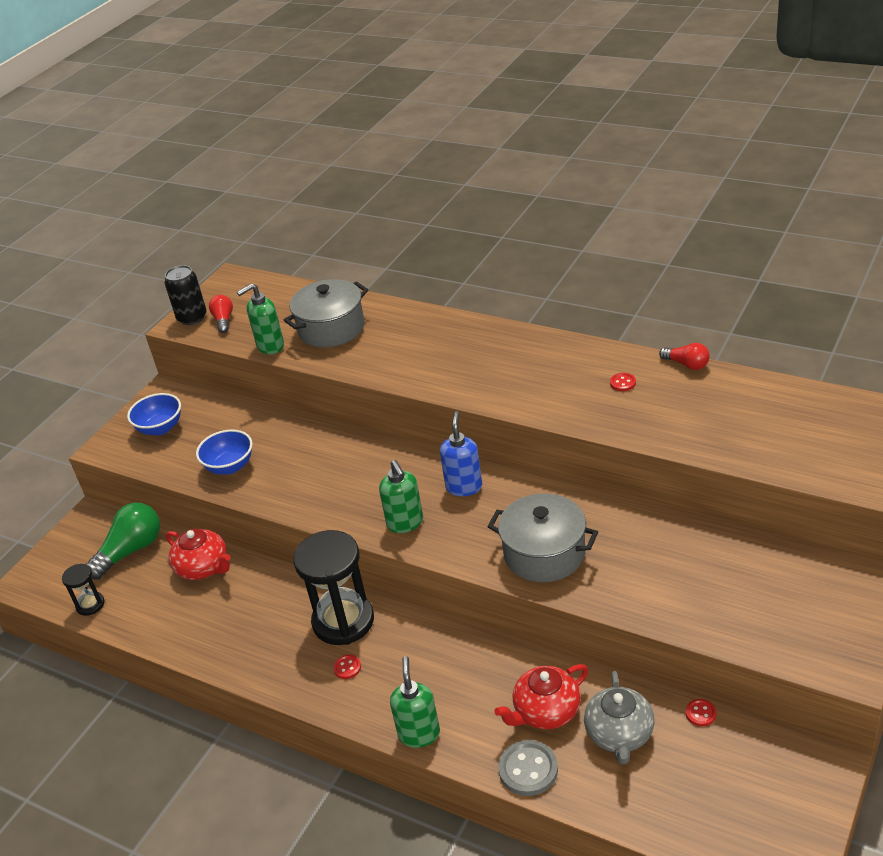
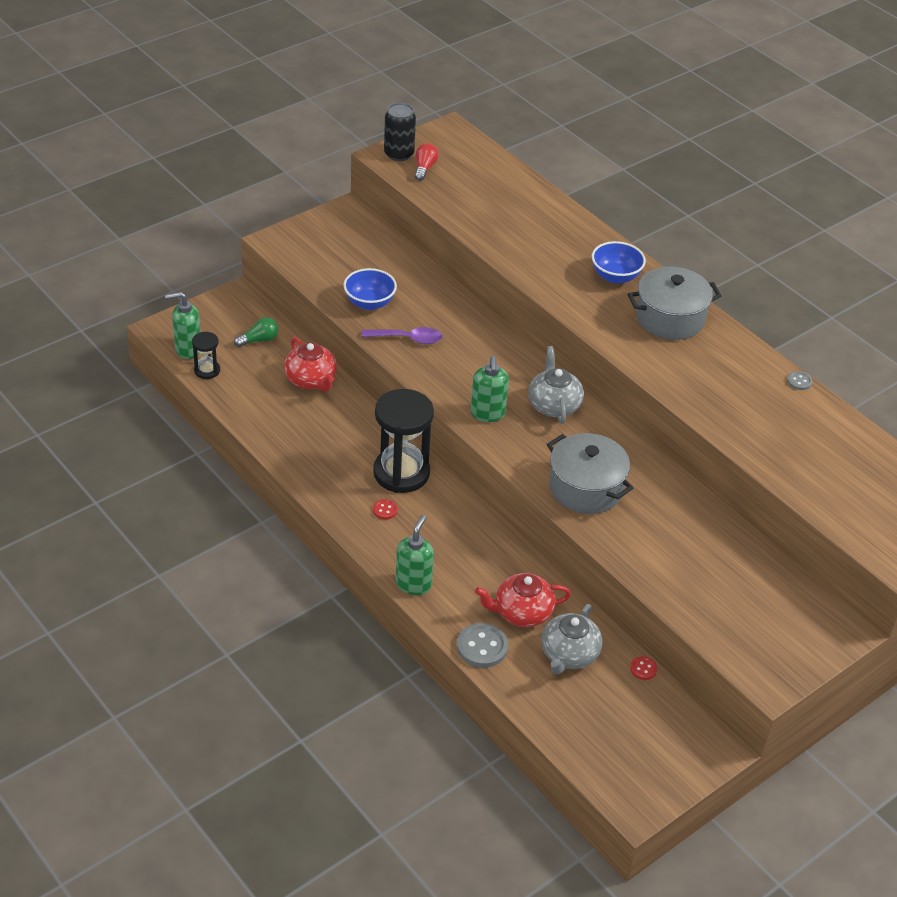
camera: 15 degrees right, 5 degrees up
(131, 551) = (259, 340): green light bulb -> green light bulb, size x0.56
(160, 428) = (328, 243): blue bowl -> blue bowl (615, 276)
(270, 346) = (451, 210): green soap dispenser -> green soap dispenser (187, 349)
(286, 484) = (408, 339): none -> purple spoon
(331, 328) = (513, 216): grey pot -> grey pot (670, 318)
(464, 487) = (554, 405): blue soap dispenser -> grey teapot
(623, 383) = (732, 373): red button -> none
(687, 364) = (799, 381): red light bulb -> grey button

